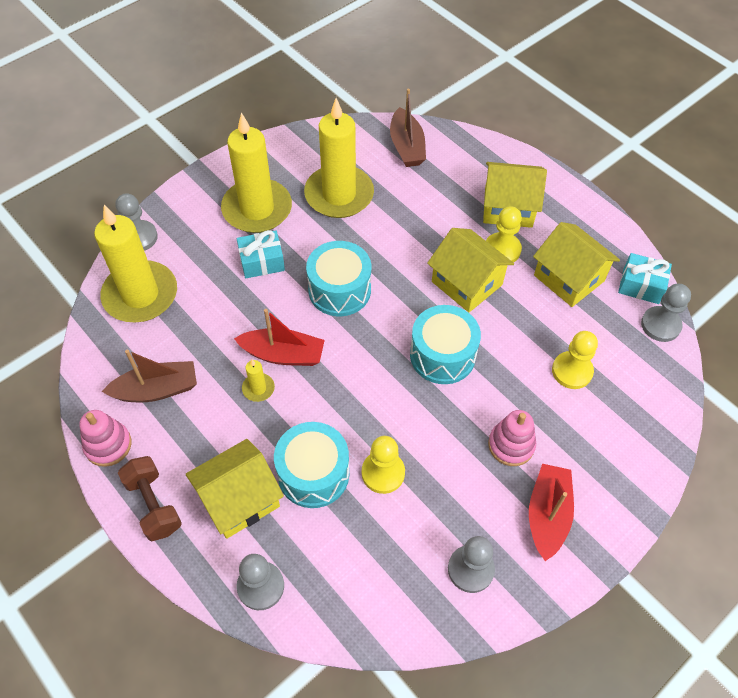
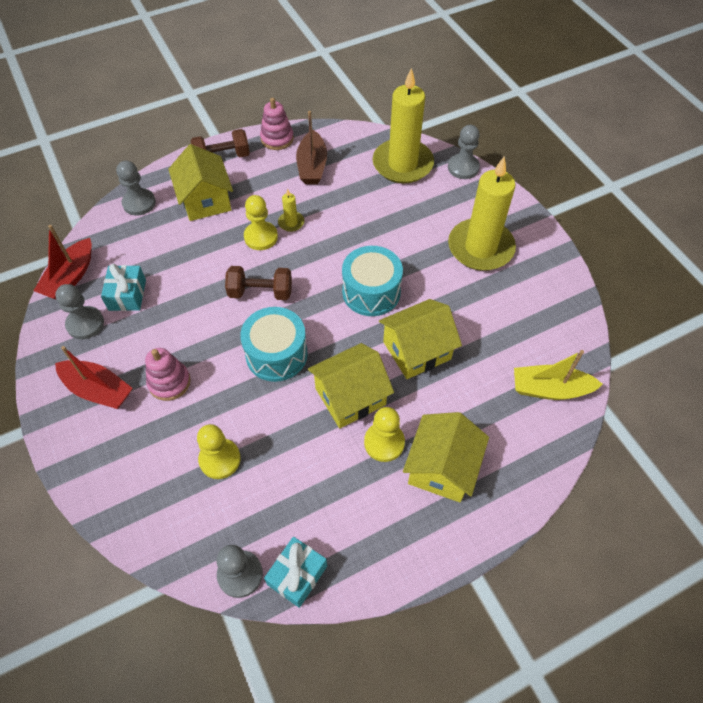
camera: 105 degrees right, 0 degrees up
(262, 262) = (417, 242): turquoise gift -> turquoise gift (127, 295)
(283, 354) = (317, 242): red boat -> red boat (70, 277)
(313, 474) = (205, 244): turquoise drum -> none
(339, 195) = (488, 313): yellow candle -> none
(369, 392) = (260, 292): none -> brown dumbbell
(383, 473) = (186, 286): yellow pawn -> yellow pawn (261, 237)
(407, 147) = (550, 389): brown boat -> yellow boat
(569, 278) = (329, 498): yellow house -> yellow house (416, 350)

